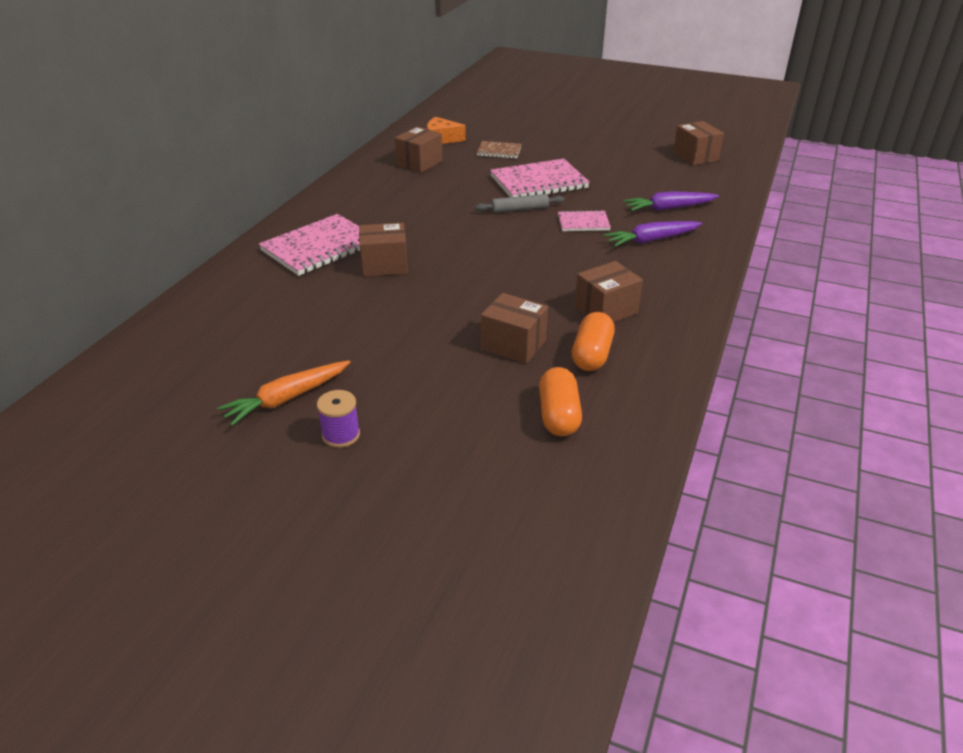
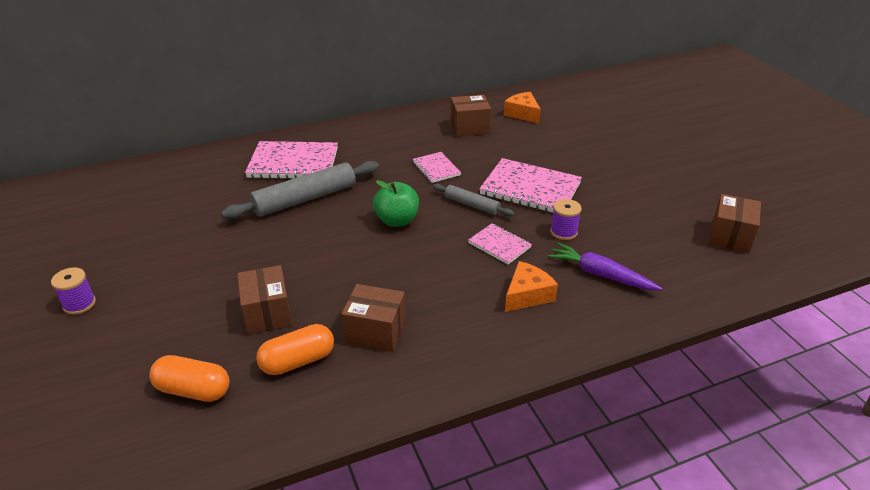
camera: 45 degrees right, 0 degrees up
(287, 398) = (101, 259): orange carrot -> none
(384, 265) = (305, 199): brown box -> grey rolling pin
(448, 199) = (436, 169): none -> pink notebook
(487, 243) = (397, 220): none -> green apple
(499, 151) = (548, 145): brown notebook -> none
(558, 415) = (193, 390): orange capsule -> orange capsule turned 60 degrees clockwise
(606, 197) = (563, 232): none -> purple spool
(651, 240) = (527, 295): purple carrot -> orange cheese

